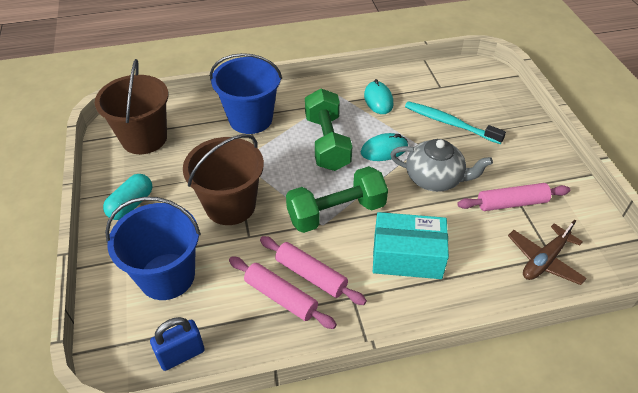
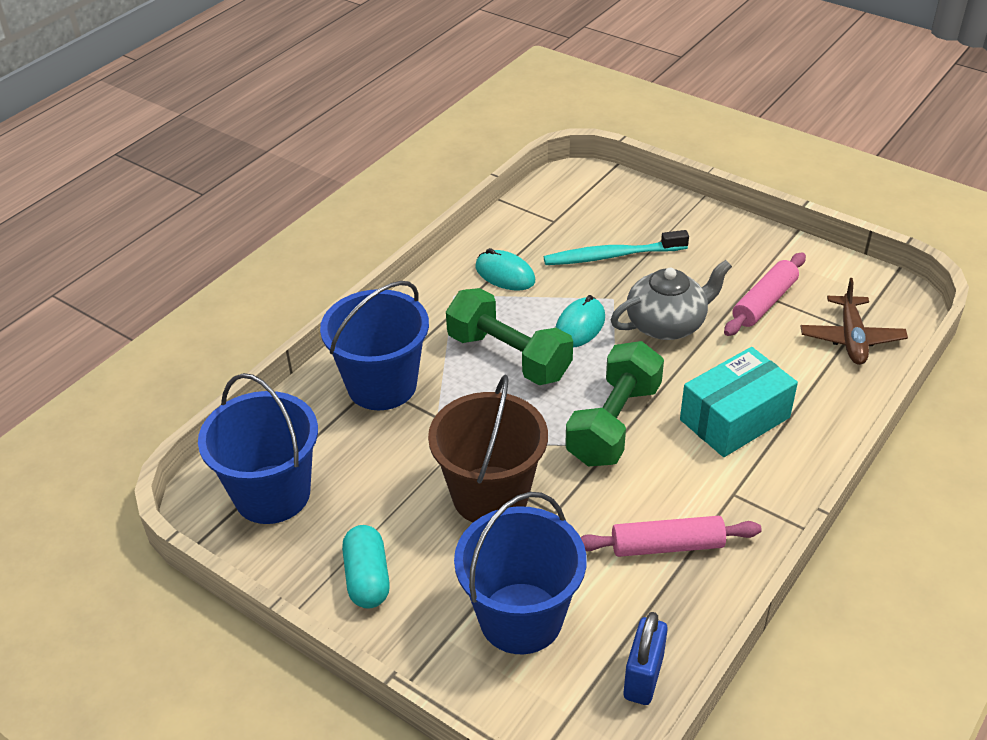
camera: 40 degrees left, 5 degrees down
(144, 138) = (272, 494): brown bucket -> blue bucket
(311, 275) = (669, 503): pink rolling pin -> none

